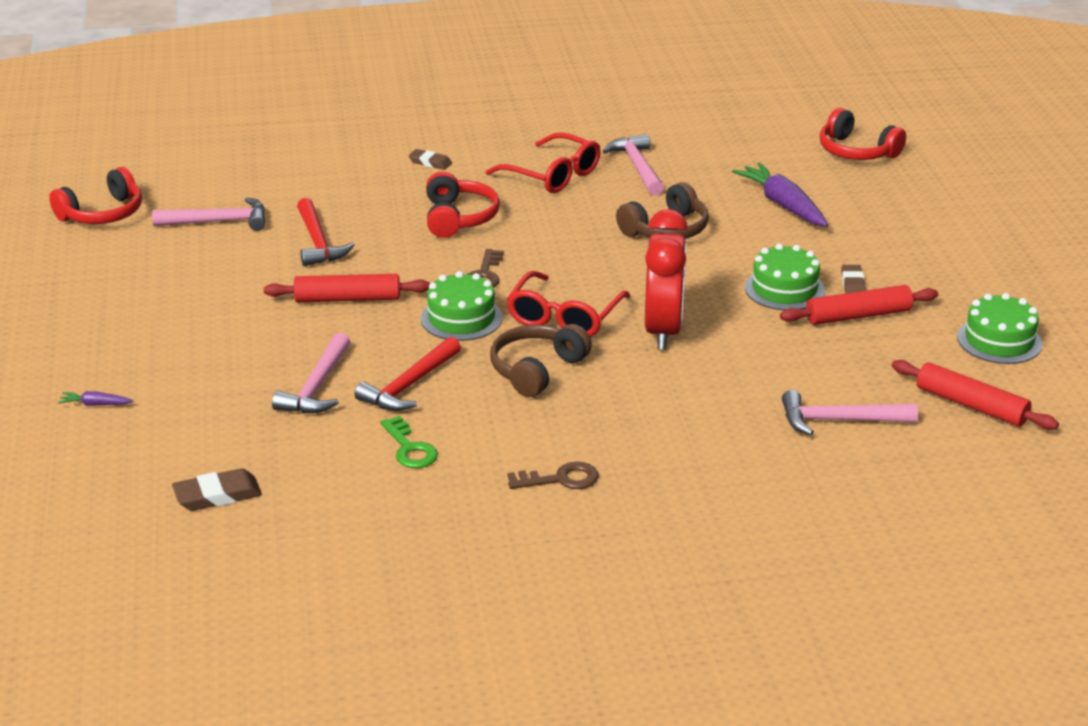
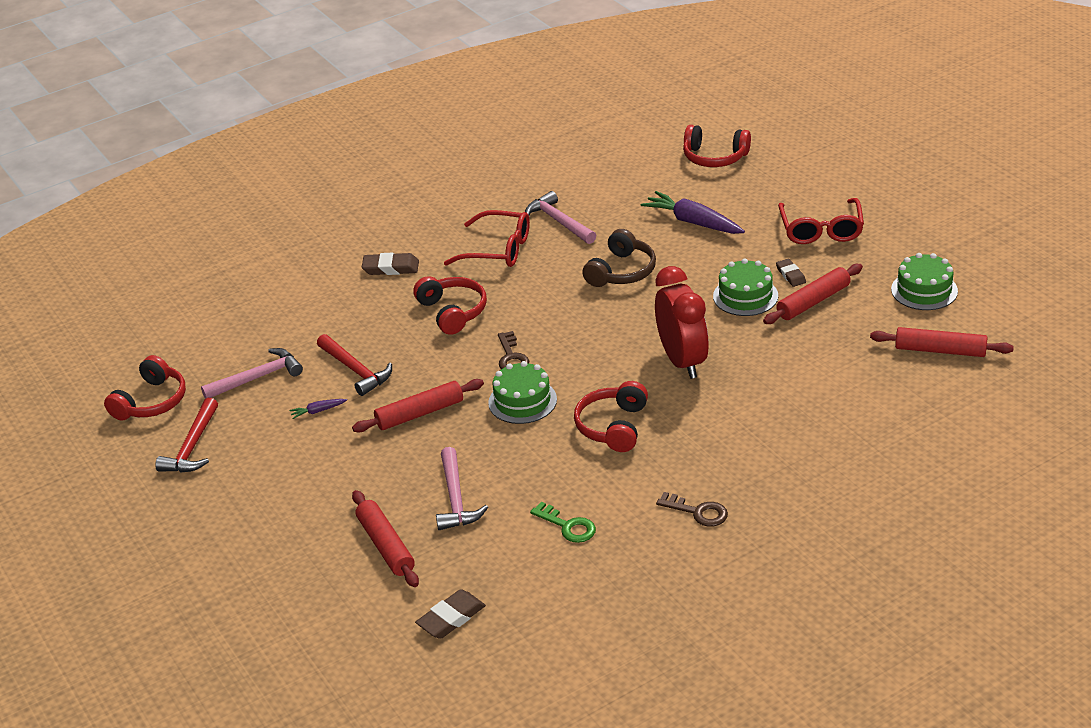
camera: 20 degrees left, 5 degrees up
(95, 404) = (290, 576): purple carrot -> purple carrot (318, 411)
(211, 407) = (386, 545): none -> red rolling pin
(409, 386) = (527, 473): red hammer -> red hammer (192, 446)
(430, 162) = (391, 268): brown eraser -> brown eraser, size x1.53
(537, 370) = (613, 426): brown headphones -> red headphones
(560, 479) = (697, 512): brown key -> brown key turned 60 degrees clockwise
(564, 317) = (600, 374): red glasses -> red glasses (821, 230)
(839, 421) = (859, 394): pink hammer -> none

